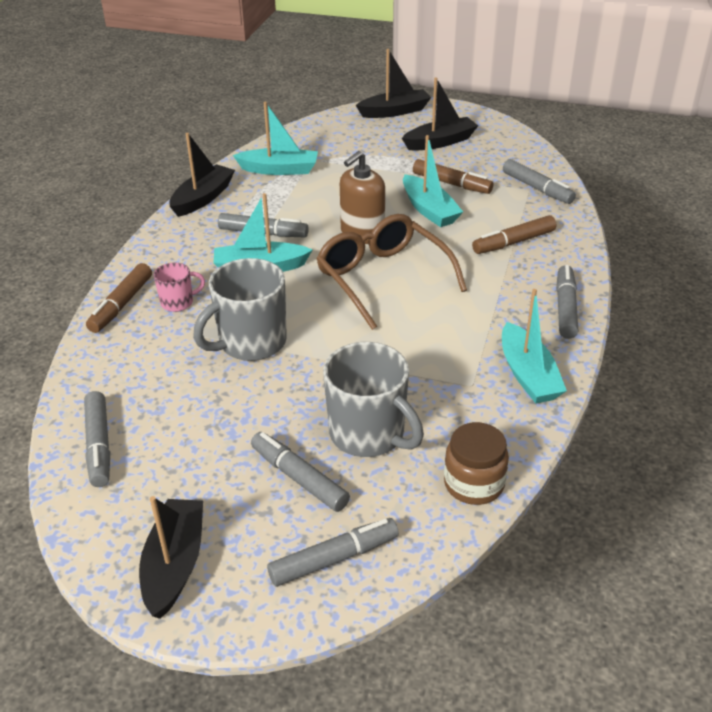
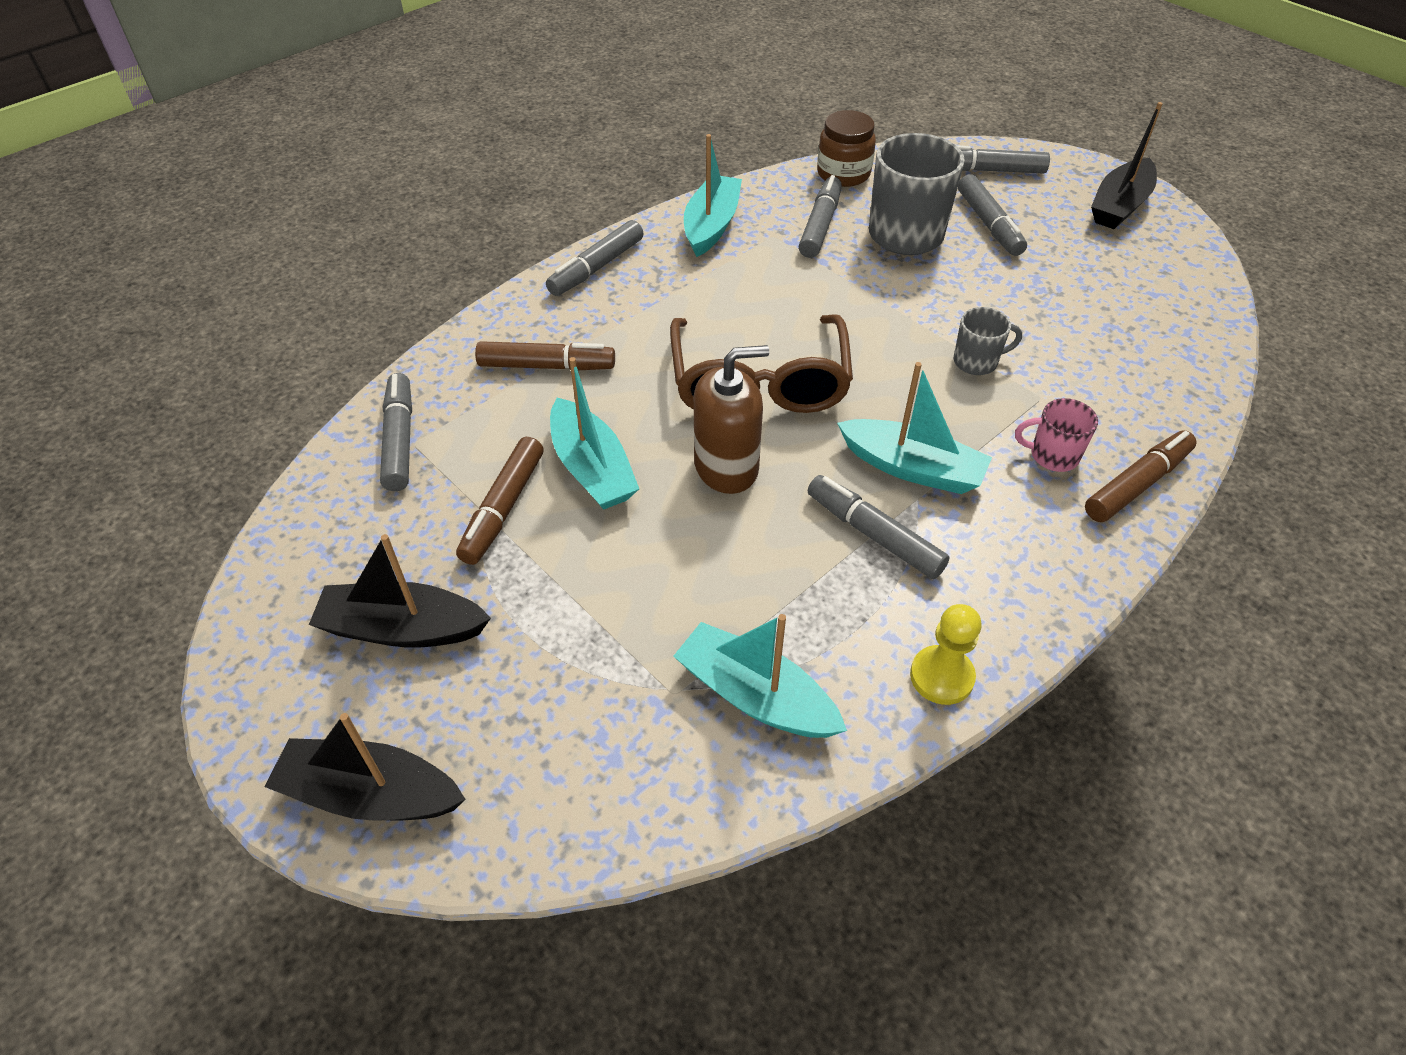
camera: 150 degrees left, 10 degrees up
(99, 445) = (1180, 314): grey marker -> grey marker (820, 225)
(203, 198) = (941, 676): black boat -> yellow pawn
(251, 343) = (977, 362): grey mug -> grey mug, size x0.51
(429, 210) = (592, 469): turquoise boat -> turquoise boat turned 150 degrees clockwise
(451, 184) = (503, 508): brown marker -> brown marker turned 135 degrees counterclockwise

